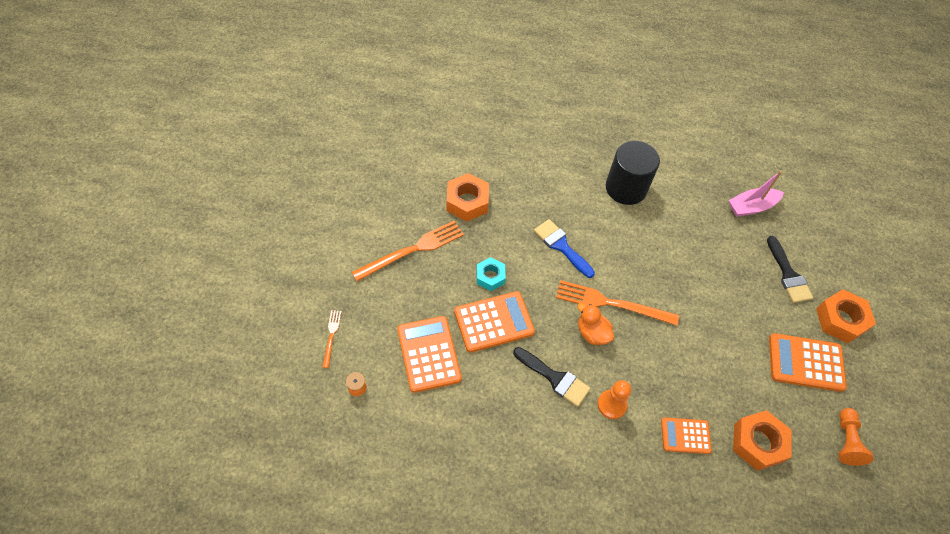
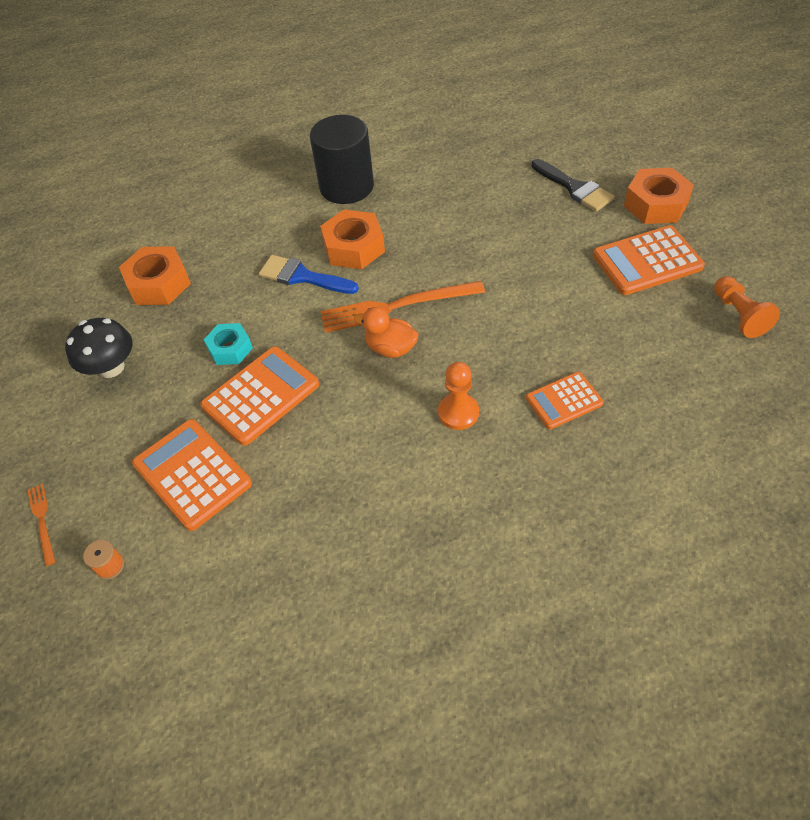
camera: 20 degrees left, 5 degrees down
(412, 250) = (111, 367): orange fork -> black mushroom
(555, 378) = (372, 419): black brush -> none
(751, 207) = (496, 144): pink boat -> none
(758, 443) = (648, 366): orange nut -> orange nut (354, 247)

